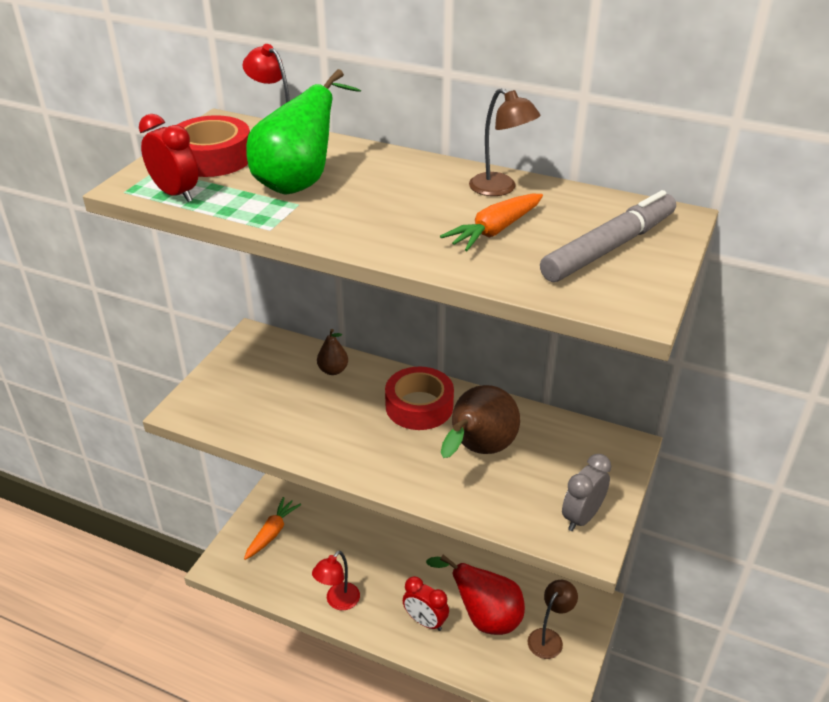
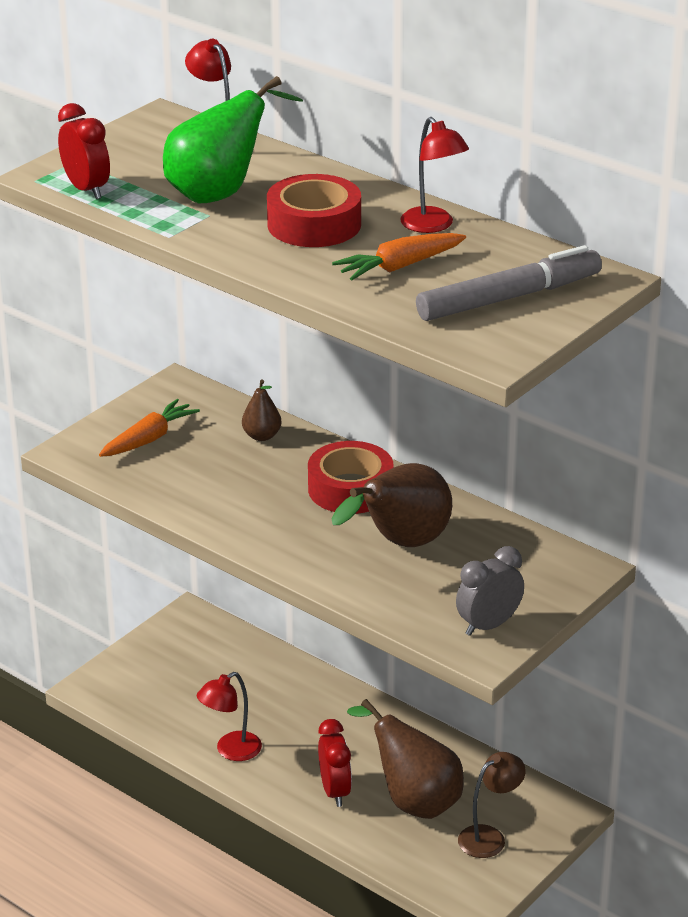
camera: 15 degrees right, 5 degrees down
(212, 158) = (138, 155): red tape -> red tape (314, 224)
(272, 533) = (170, 663): orange carrot -> orange carrot (149, 439)
(425, 621) = (335, 791): red clock -> red clock turned 150 degrees counterclockwise
(484, 617) = (414, 800): red pear -> brown pear
(500, 189) = (433, 226): brown lamp -> red lamp

